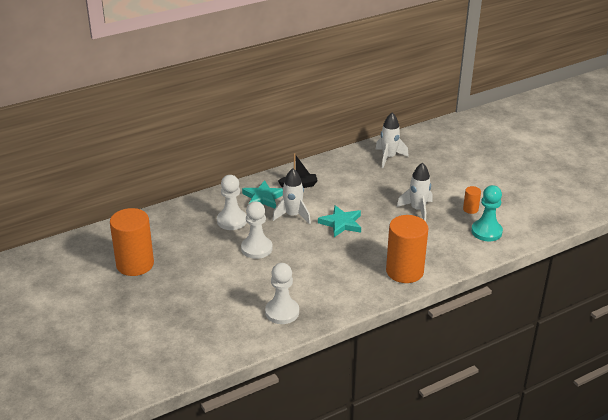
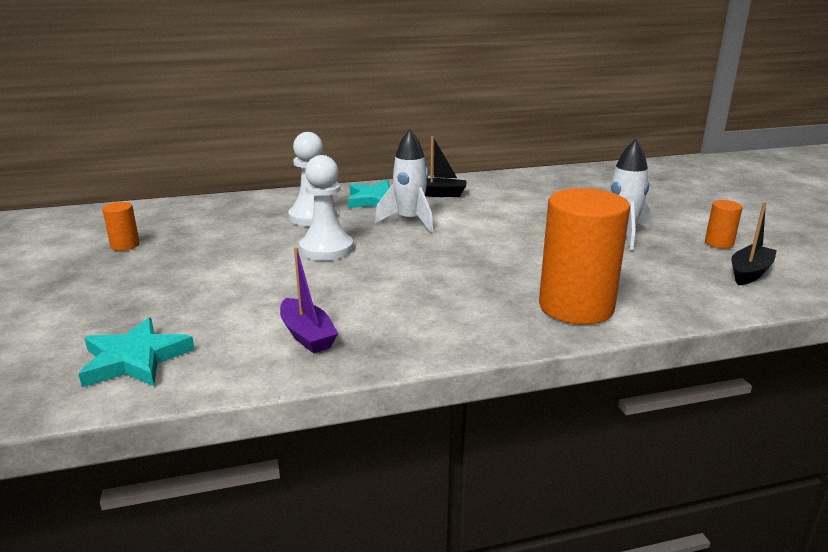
camera: 15 degrees right, 10 degrees down
(135, 264) = (125, 245): orange cylinder -> orange cylinder, size x0.44
(282, 312) = (307, 335): white pawn -> purple boat
(341, 223) = (483, 236): turquoise star -> turquoise star (135, 359)
(389, 157) = (588, 181): white rocket -> none
(486, 232) = (749, 273): turquoise pawn -> black boat

